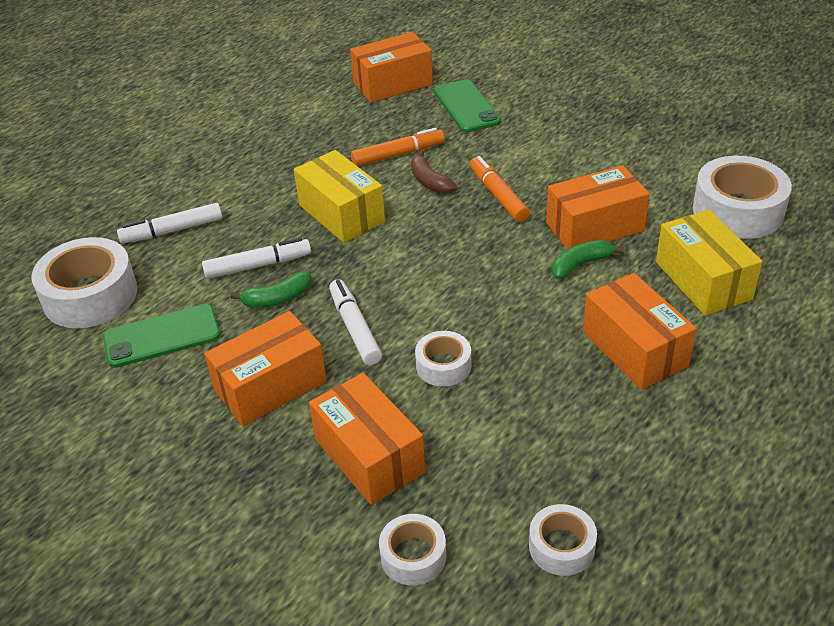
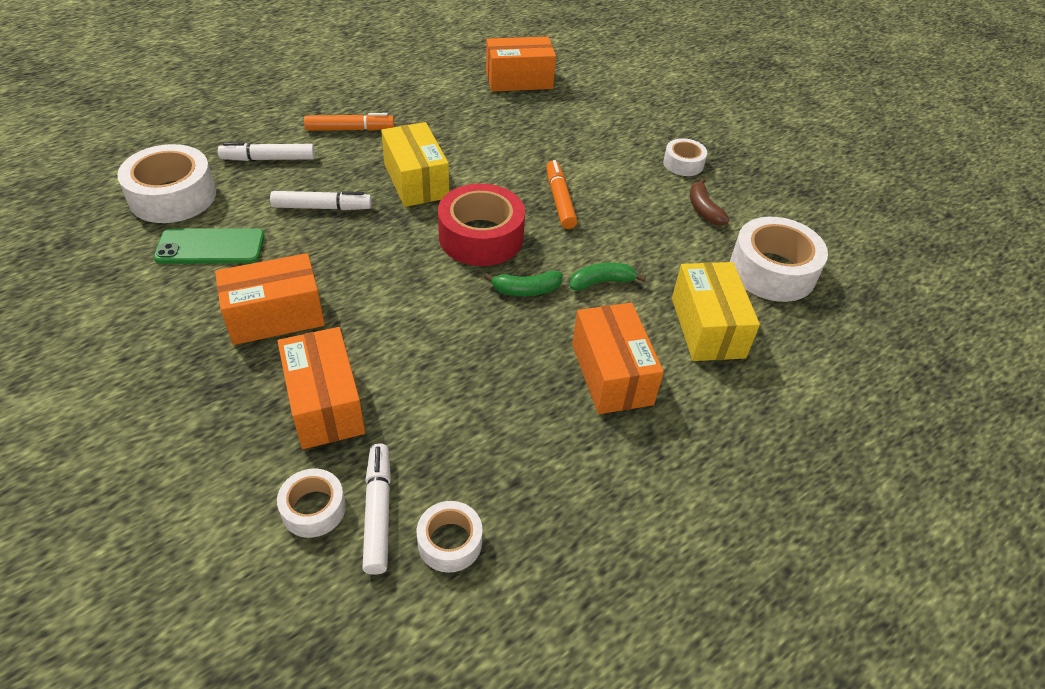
camera: 10 degrees right, 5 degrees up
(277, 298) = (323, 241): green banana -> green banana (526, 290)
(355, 328) = (374, 285): white marker -> white marker (378, 512)
(398, 154) = (491, 142): orange marker -> orange marker (350, 129)
(430, 181) = (506, 172): brown banana -> brown banana (704, 209)
(438, 252) = (481, 237): none -> red tape
(443, 366) = (432, 340): white tape -> white tape (683, 164)
(466, 106) = (572, 115): green phone -> none
(595, 227) = (632, 251): orange box -> none

